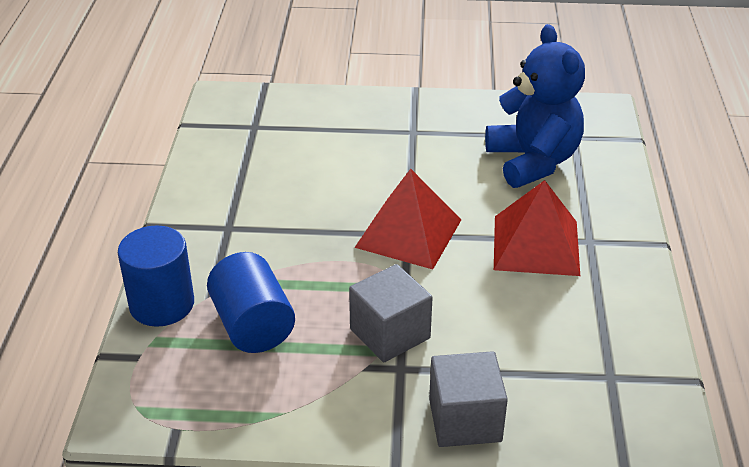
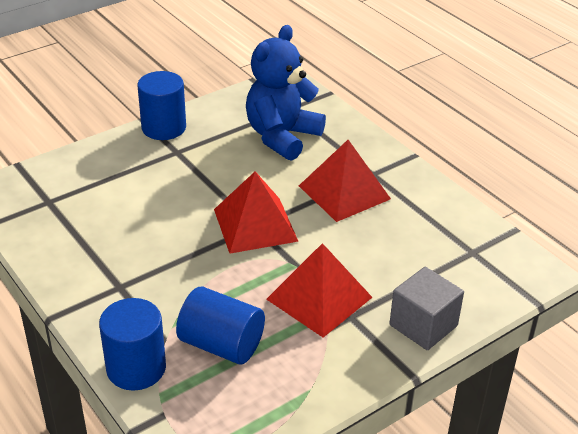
camera: 40 degrees left, 0 degrees up
(390, 333) = (319, 298): grey cube -> red pyramid
(425, 104) = (164, 128): none -> blue cylinder
(533, 161) = (282, 137): blue teddy bear -> blue teddy bear turned 90 degrees counterclockwise

